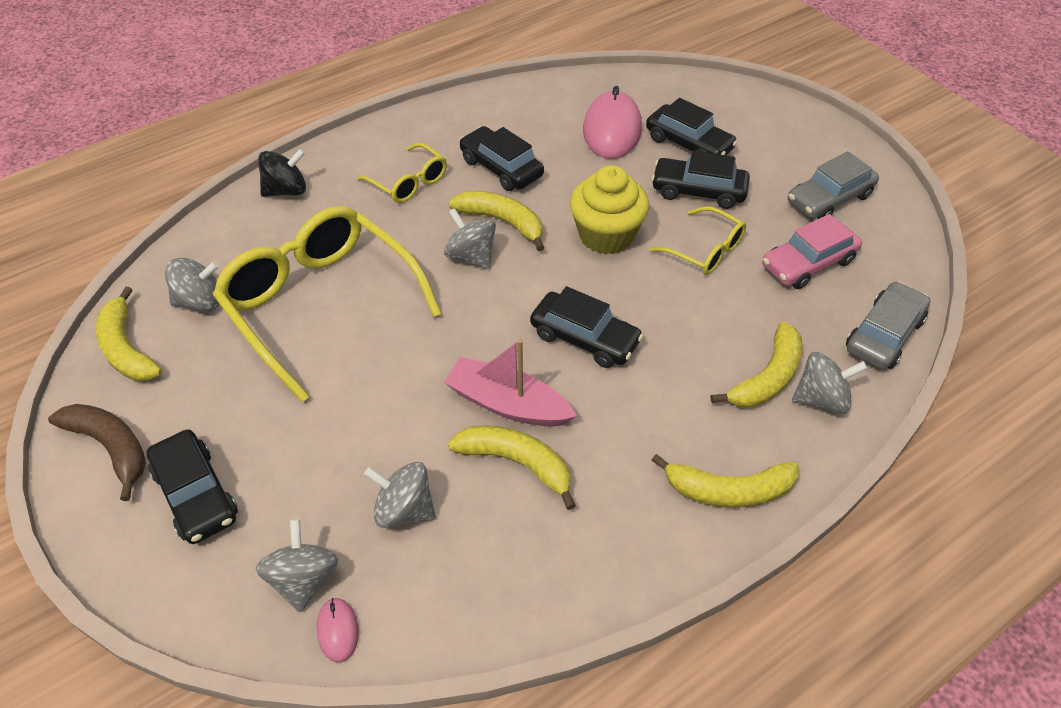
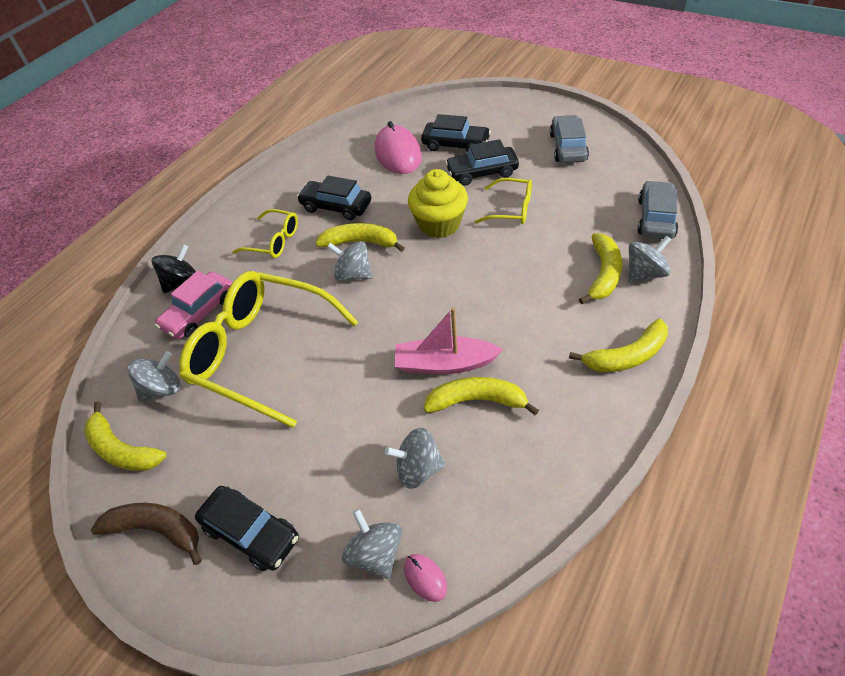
camera: 20 degrees left, 0 degrees up
(584, 338) = (469, 298): black car -> none
(808, 263) = (581, 192): pink car -> pink car (199, 312)
(829, 199) = (568, 147): grey car -> grey car turned 150 degrees clockwise

